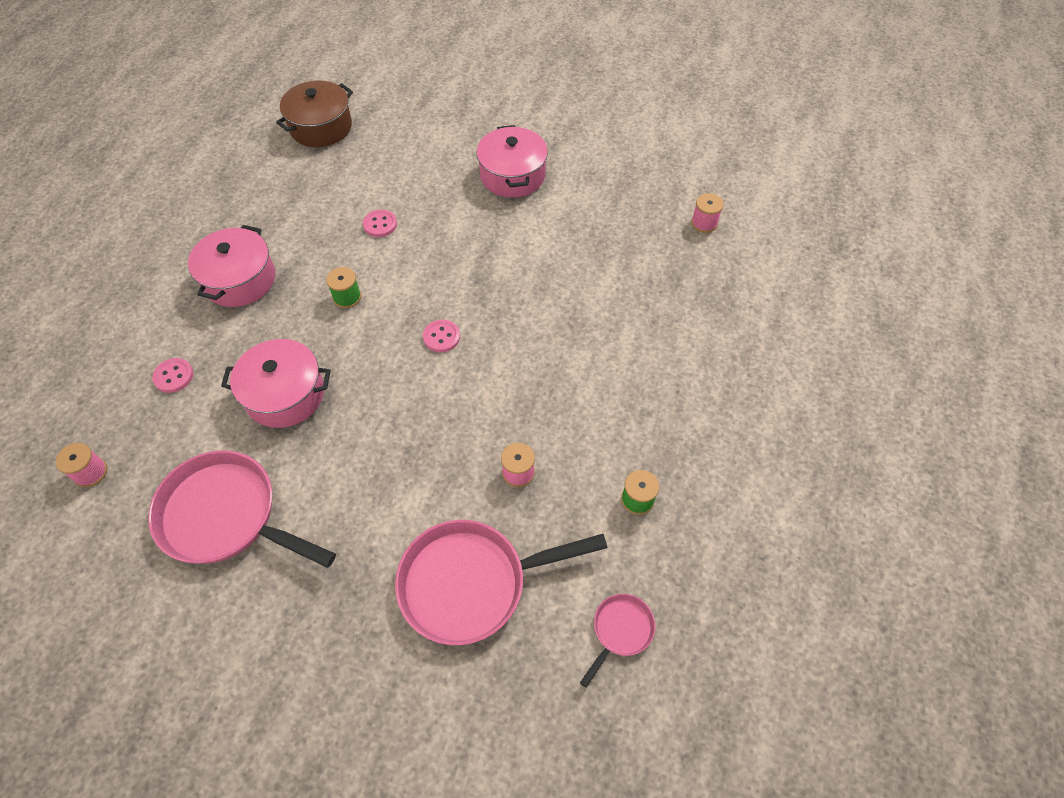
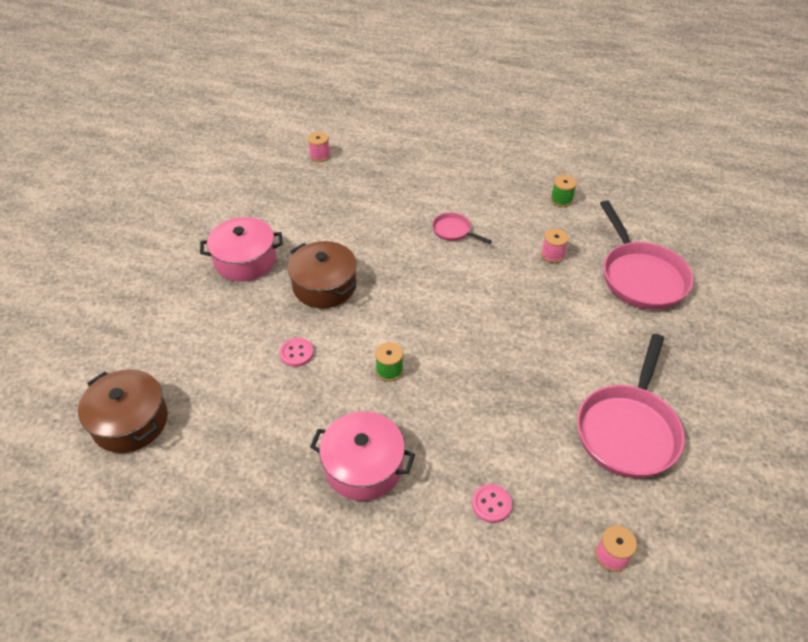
camera: 90 degrees left, 10 degrees down
(285, 394) = (502, 405): pink pot -> none
(441, 337) = (433, 301): pink button -> none
(471, 240) = (324, 286): none -> brown pot
(620, 630) = (650, 211): pink pan -> pink pan (453, 231)

